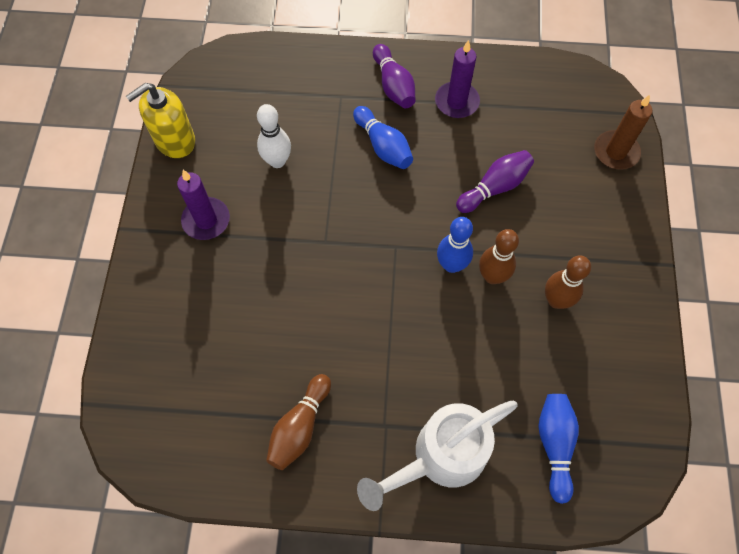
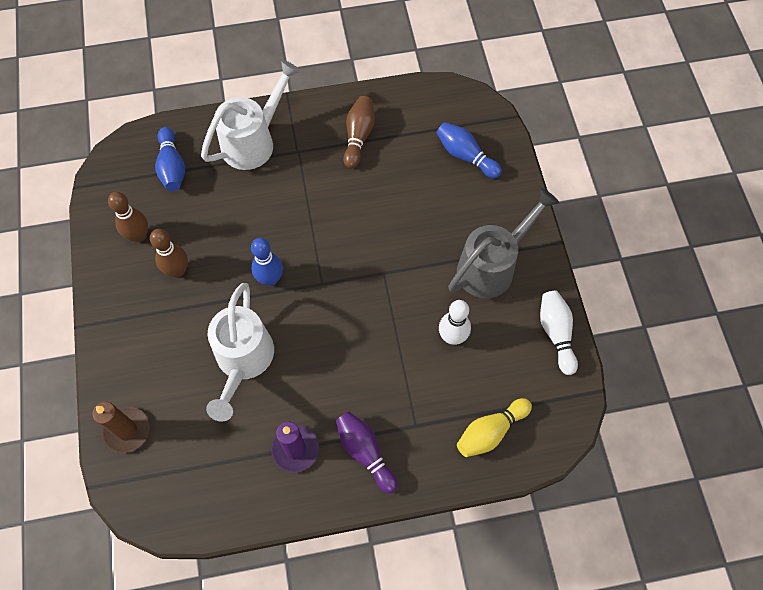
camera: 165 degrees right, 0 degrees up
(175, 140) = (556, 334): yellow soap dispenser -> white bowling pin
(206, 220) = (492, 266): purple candle -> grey watering can
(275, 76) = (491, 431): none -> yellow bowling pin
(383, 146) = (357, 378): blue bowling pin -> blue bowling pin (465, 156)
(492, 276) = (234, 278): brown bowling pin -> brown bowling pin (139, 236)
(494, 187) = (243, 361): purple bowling pin -> white watering can

